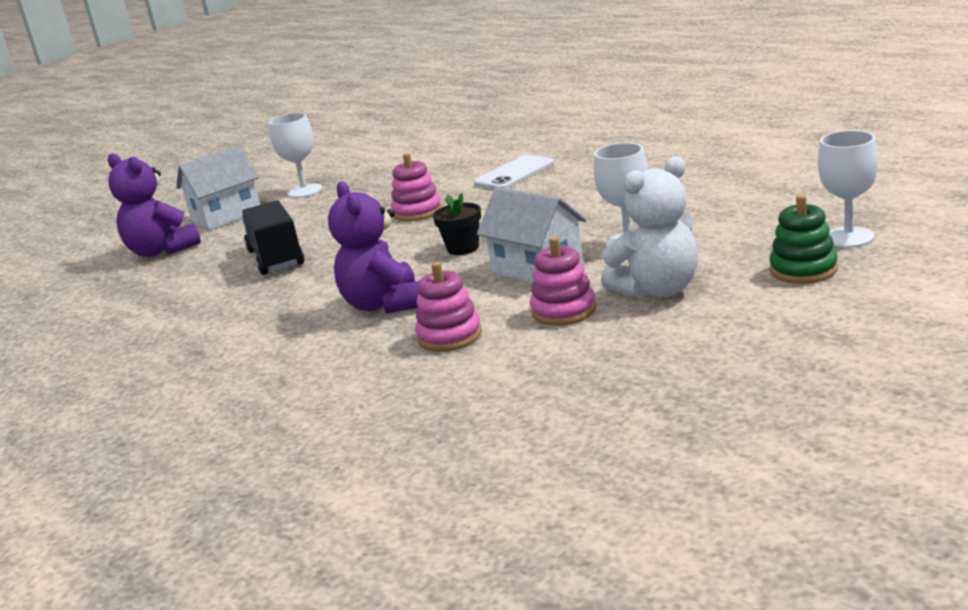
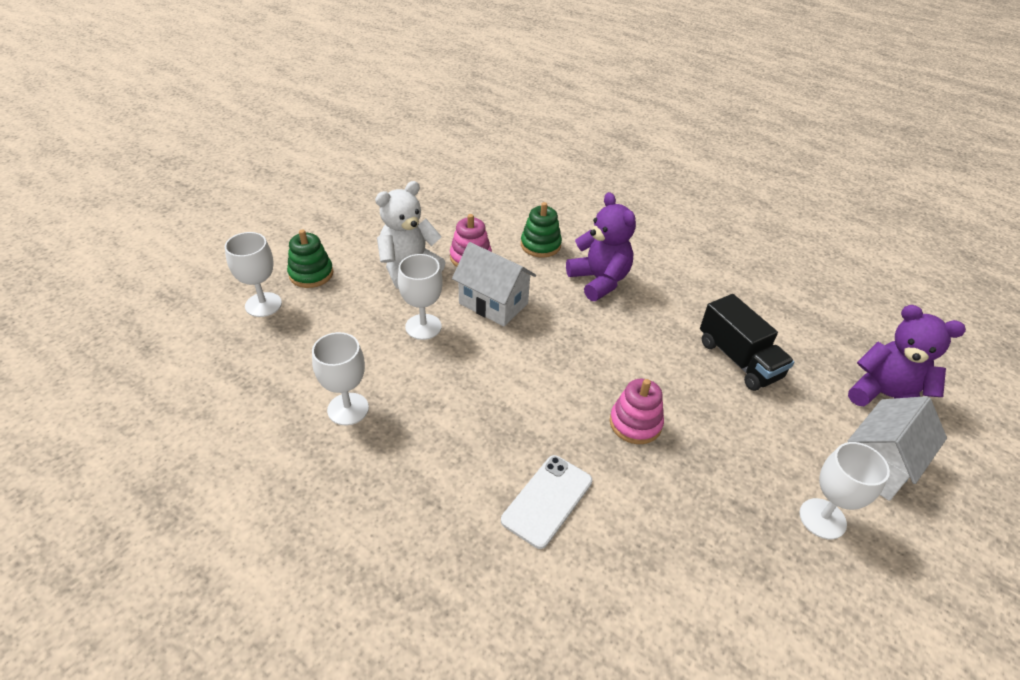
camera: 165 degrees right, 20 degrees up
(449, 336) = (540, 245): pink stacking toy -> green stacking toy
(463, 248) = (562, 344): black flower pot -> none
(697, 188) = (348, 409): none -> white goblet

